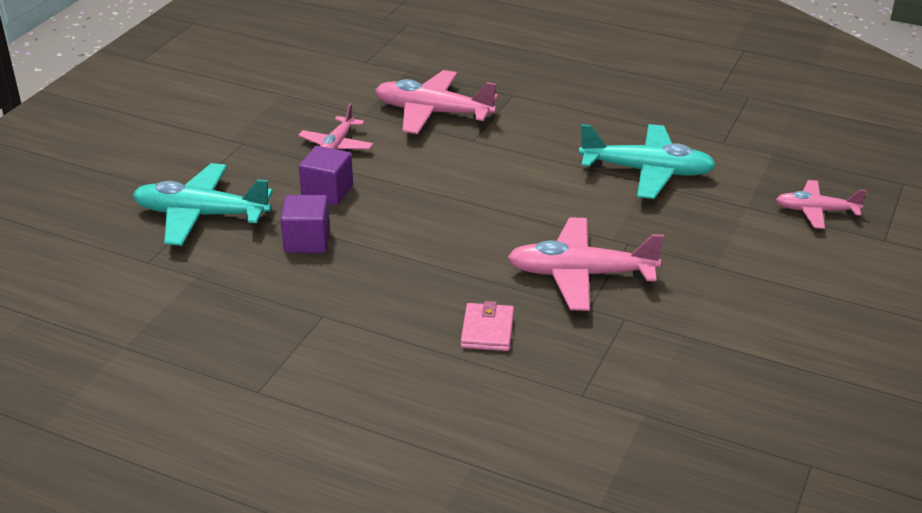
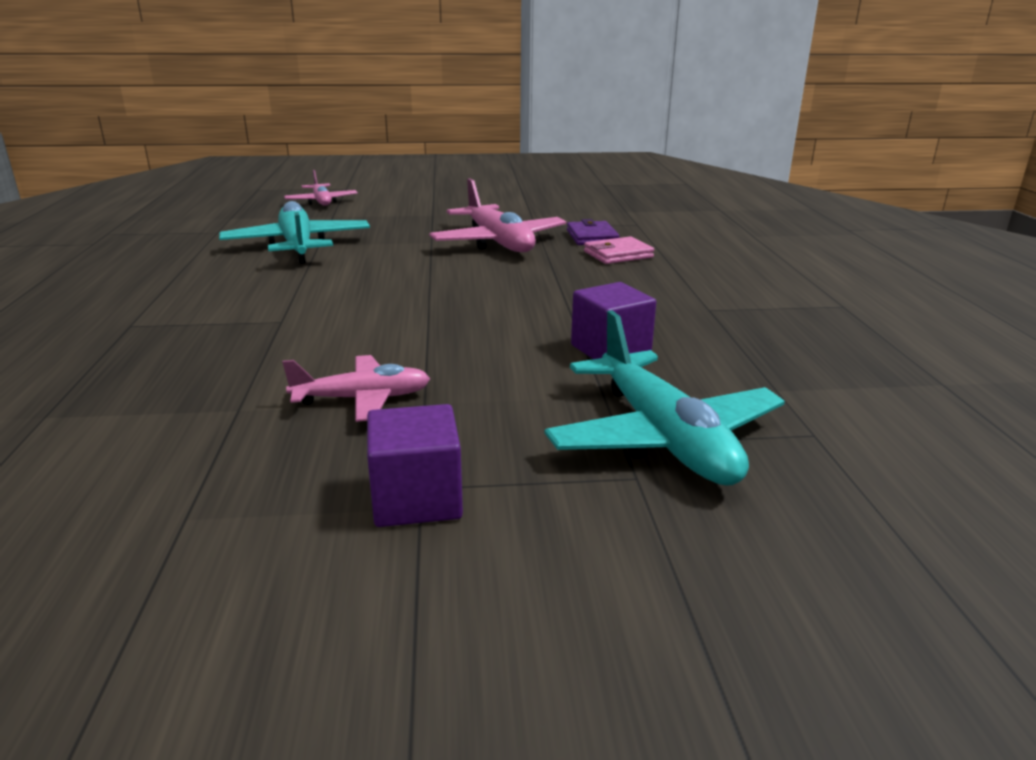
camera: 120 degrees left, 10 degrees down
(327, 192) = (494, 369): purple cube -> purple cube (416, 499)
(433, 113) = (210, 359): pink plane -> none
(556, 339) = (592, 237): none -> purple wallet

